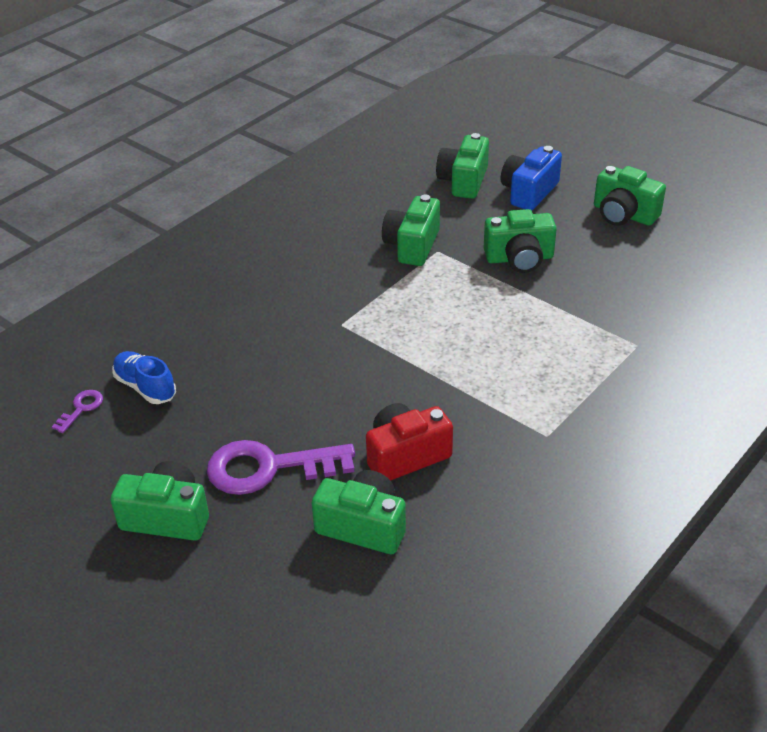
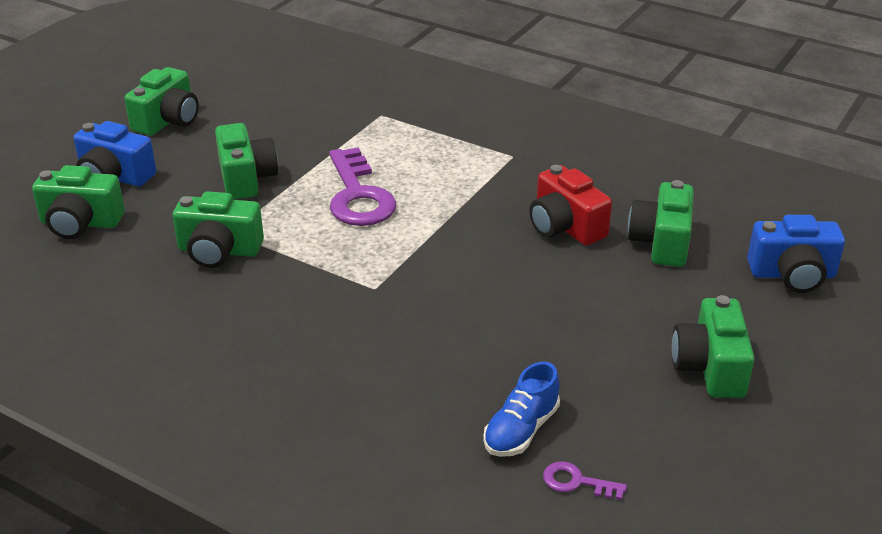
camera: 100 degrees left, 5 degrees down
(268, 468) = (614, 309): purple key -> purple key (358, 196)
(279, 626) = (792, 274): none -> blue camera

